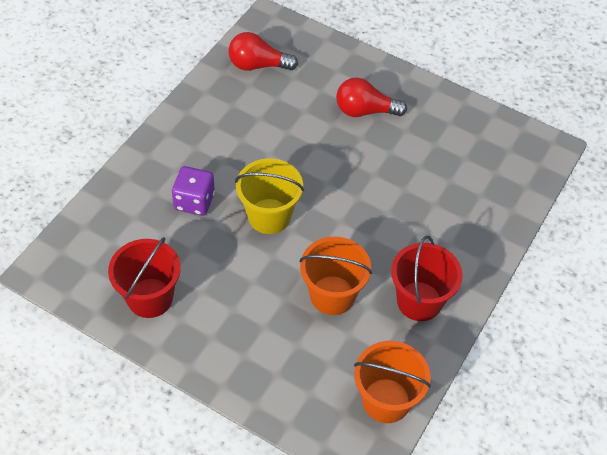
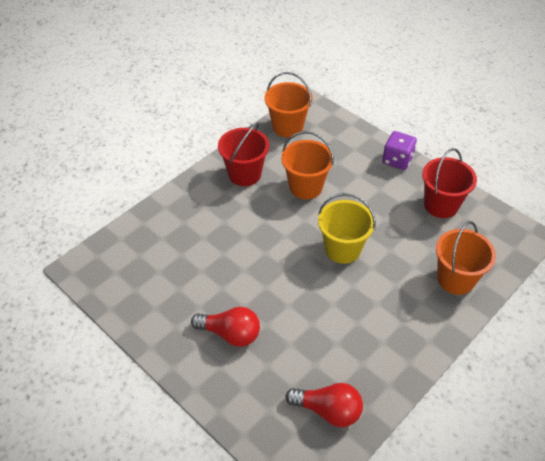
camera: 165 degrees left, 5 degrees down
(136, 201) = (455, 279): none -> orange bucket
(194, 201) = (405, 271): purple dice -> purple dice (397, 160)

